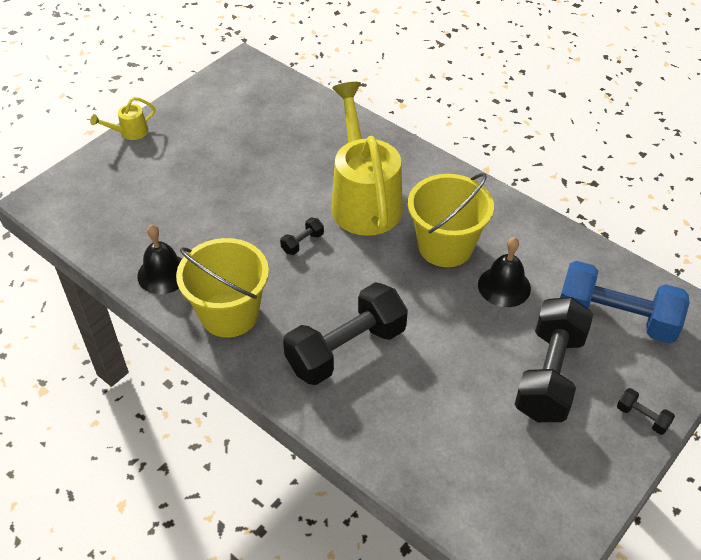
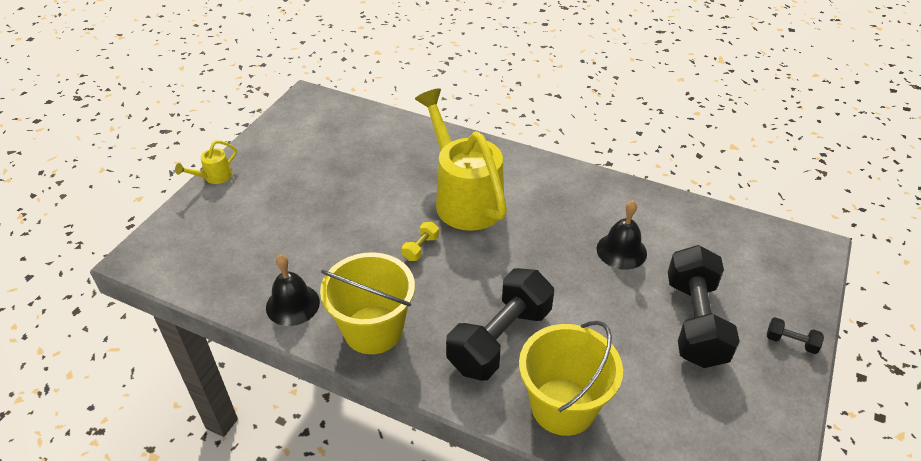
camera: 15 degrees left, 5 degrees down
(302, 243) = (421, 248): black dumbbell -> yellow dumbbell
(445, 246) = (554, 225): yellow bucket -> yellow bucket (563, 406)
(615, 318) = (729, 259): blue dumbbell -> none

